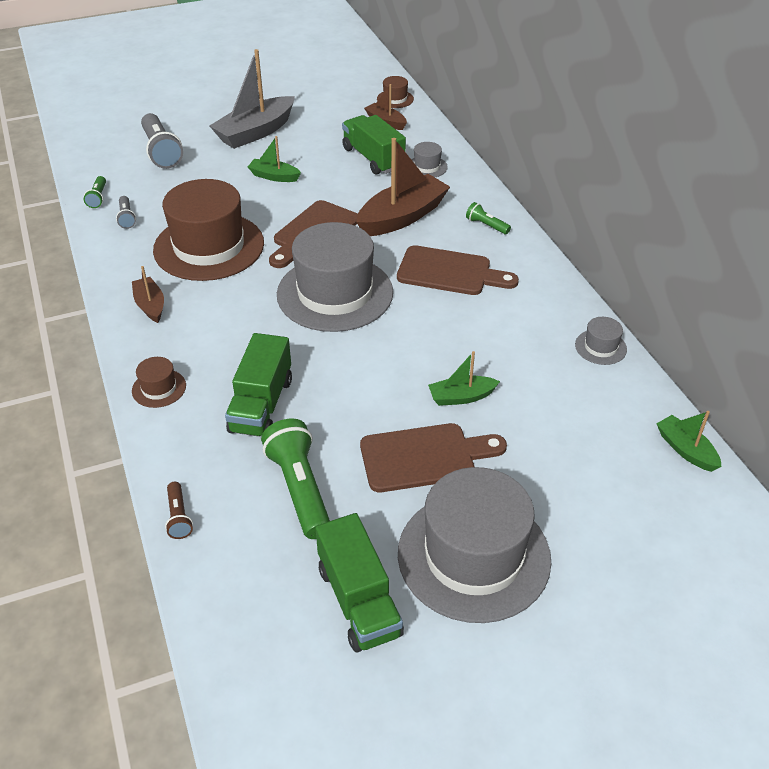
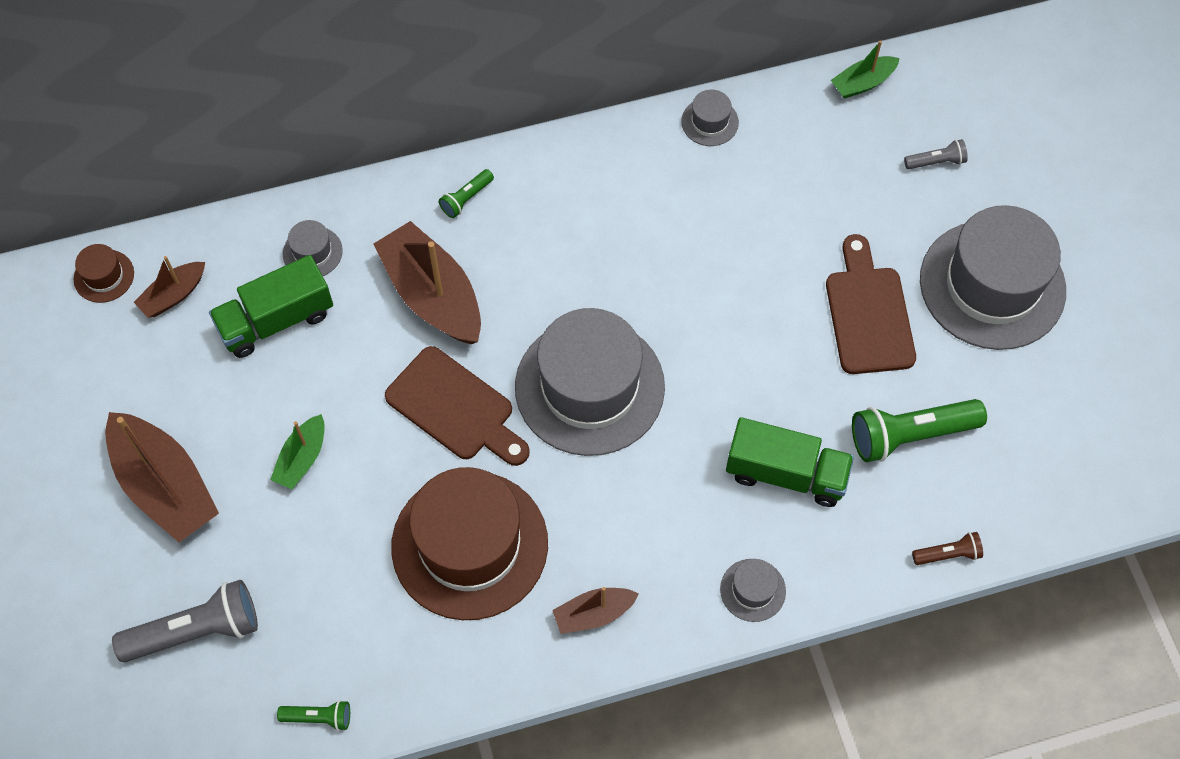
camera: 85 degrees left, 20 degrees up
(127, 218) = (381, 667): grey flashlight -> grey flashlight (936, 162)
(159, 388) = (753, 590): brown hat -> grey hat
(255, 132) = (165, 486): grey boat -> brown boat
(359, 601) = (1045, 387): green truck -> none
(450, 272) = (560, 253): brown cutting board -> none
(461, 397) = (781, 268): green boat -> none

